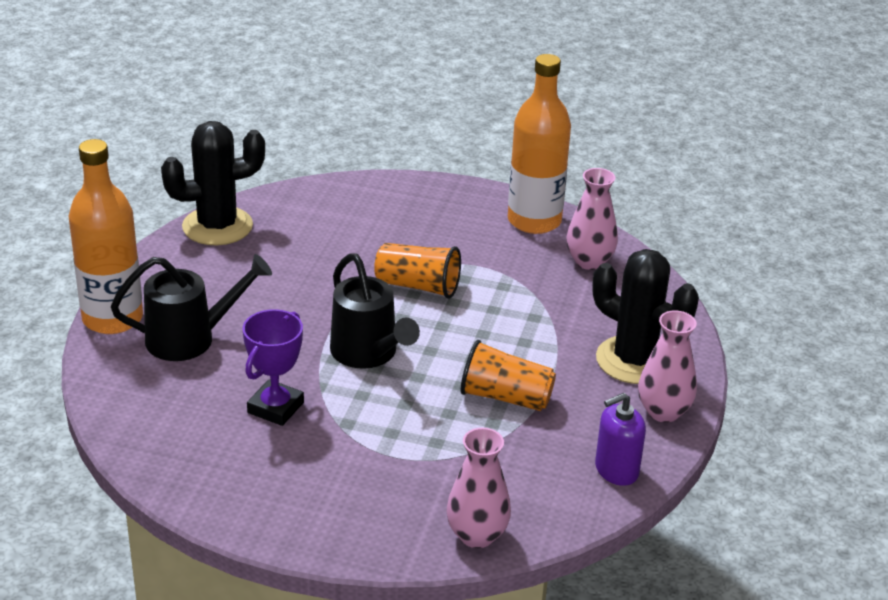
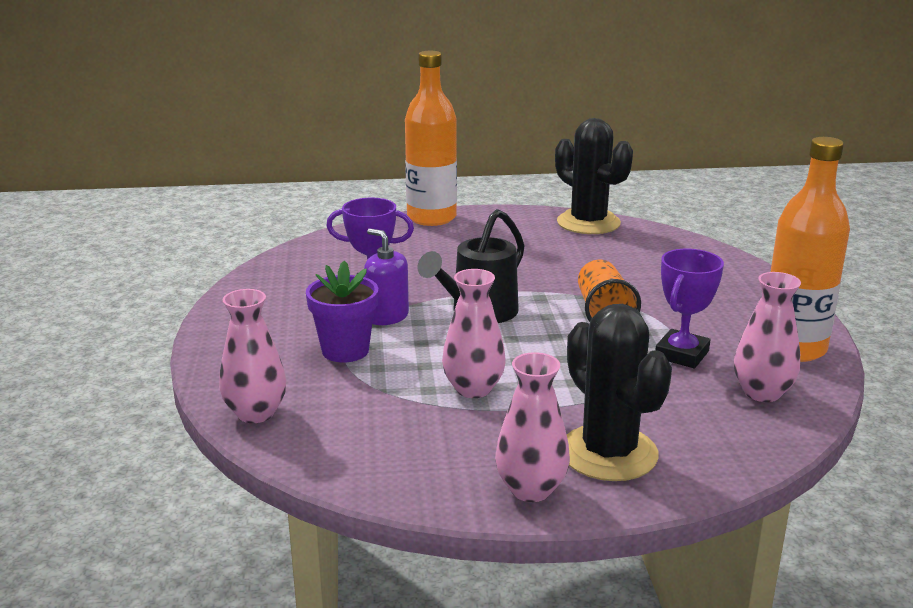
camera: 70 degrees right, 10 degrees down
(191, 338) = (433, 246): black watering can -> none
(390, 454) = (345, 351): none -> purple flower pot
(505, 397) = (473, 389): orange cup -> pink vase
(512, 274) = (682, 354): none -> purple trophy
(616, 470) = (403, 475): purple soap dispenser -> purple soap dispenser (387, 316)
(634, 360) = (608, 453): black cactus -> black cactus turned 45 degrees counterclockwise

